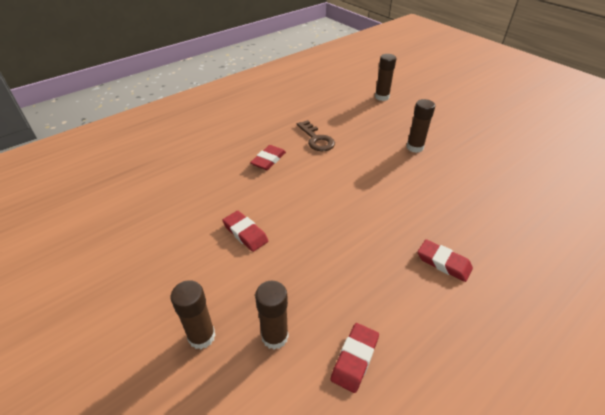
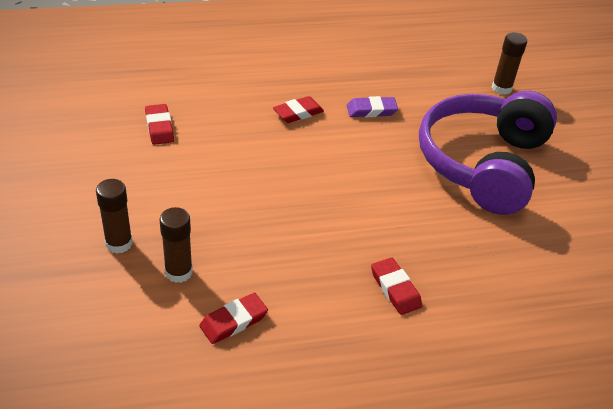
camera: 25 degrees right, 0 degrees up
(245, 233) = (218, 176): red eraser -> red eraser (159, 127)
(316, 139) = (371, 110): brown key -> purple eraser
(414, 147) = (483, 164): brown glue stick -> purple headphones

